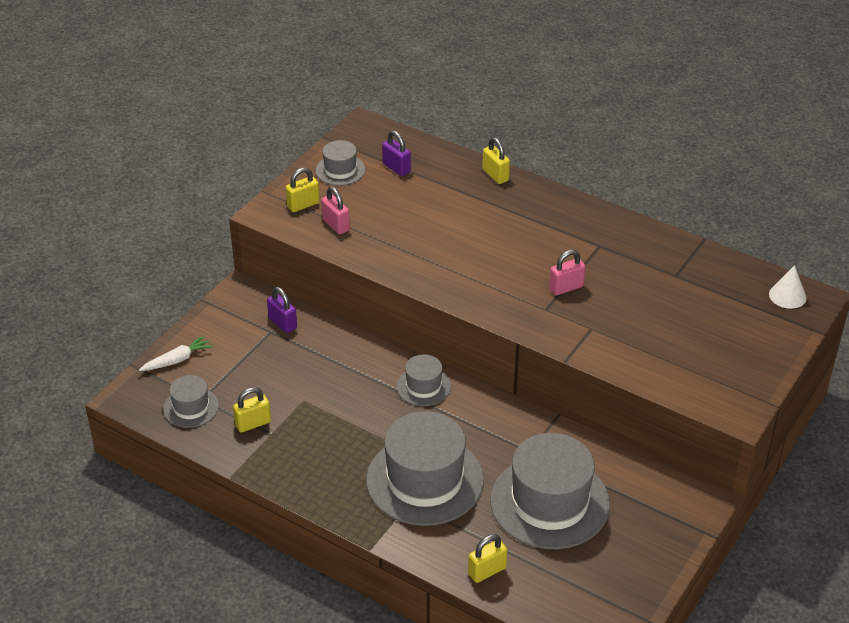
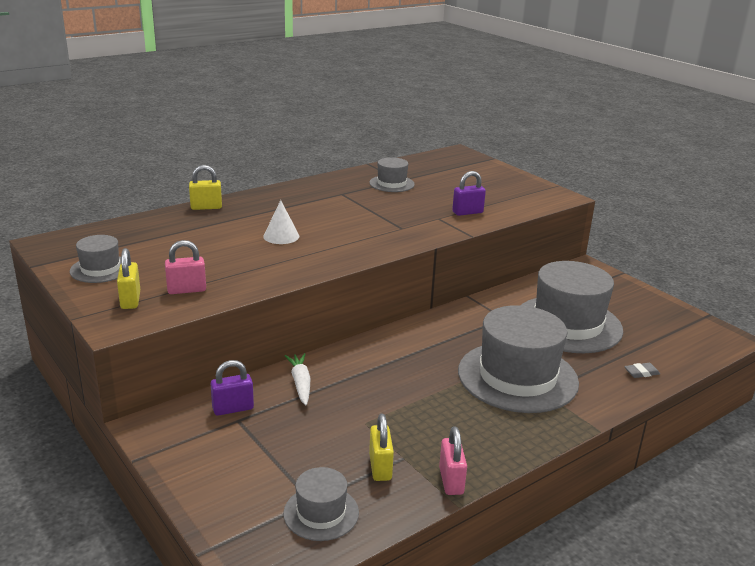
camera: 70 degrees left, 15 degrees down
(177, 360) = (225, 506): white carrot -> white carrot (300, 383)
(396, 168) = (137, 243): purple padlock -> purple padlock (467, 212)
(423, 386) = (393, 347): grey hat -> grey hat (391, 184)
(487, 571) = (641, 372): yellow padlock -> grey eraser
(566, 287) = (381, 215): pink padlock -> pink padlock (451, 481)
(787, 296) = (449, 157): white cone -> white cone (281, 236)

